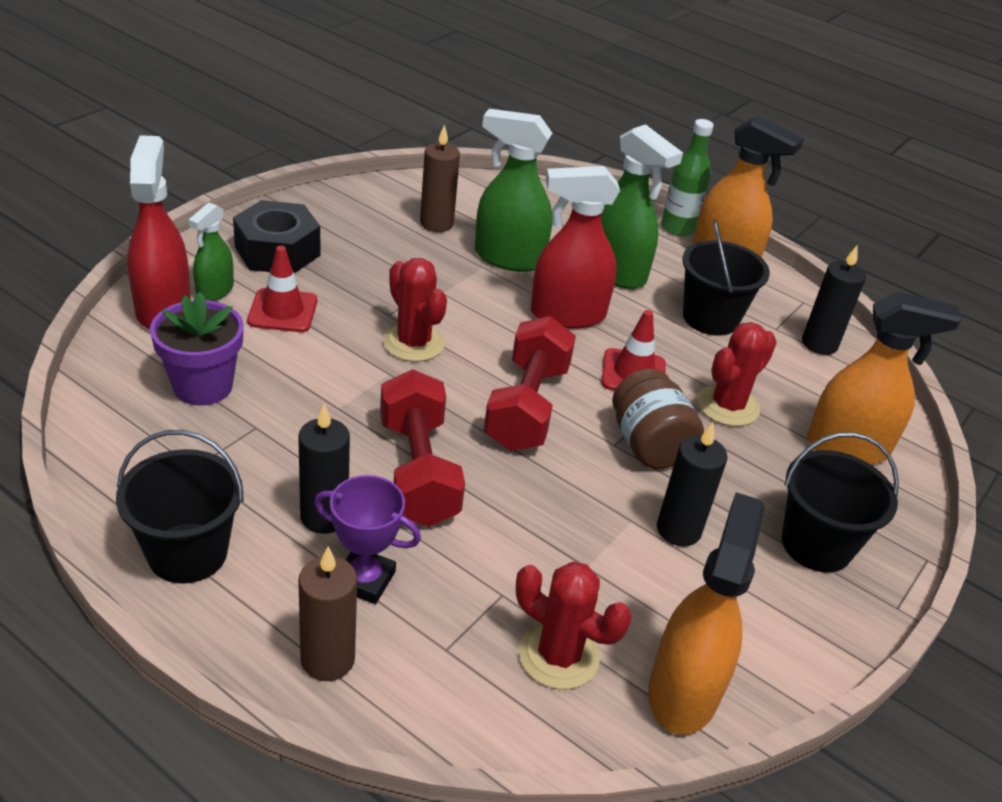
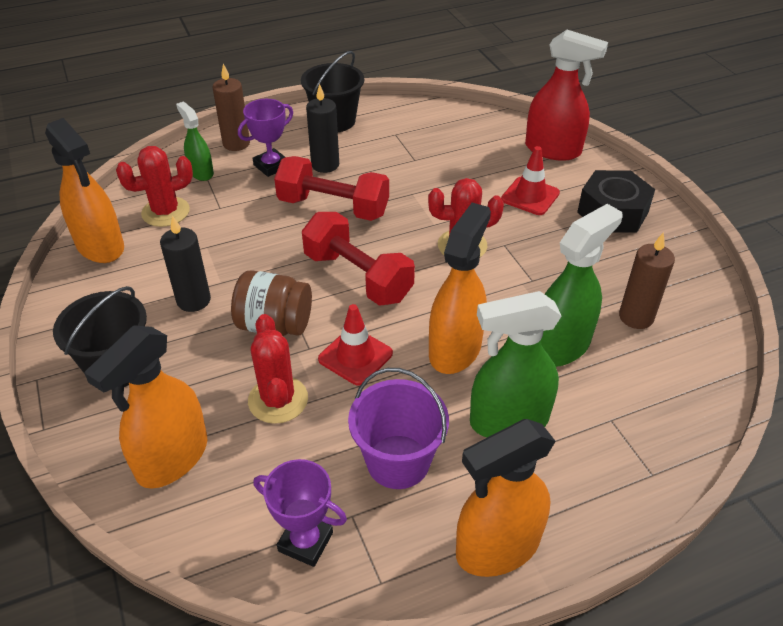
camera: 125 degrees right, 5 degrees up
(203, 386) = (463, 149): purple flower pot -> none
(215, 291) = (567, 173): green spray bottle -> green spray bottle (201, 172)
(567, 315) = (455, 349): red spray bottle -> orange spray bottle
(678, 228) = (579, 535): green bottle -> none
(710, 318) = (398, 461): black bucket -> purple bucket
(819, 344) = (305, 542): black candle -> purple trophy

